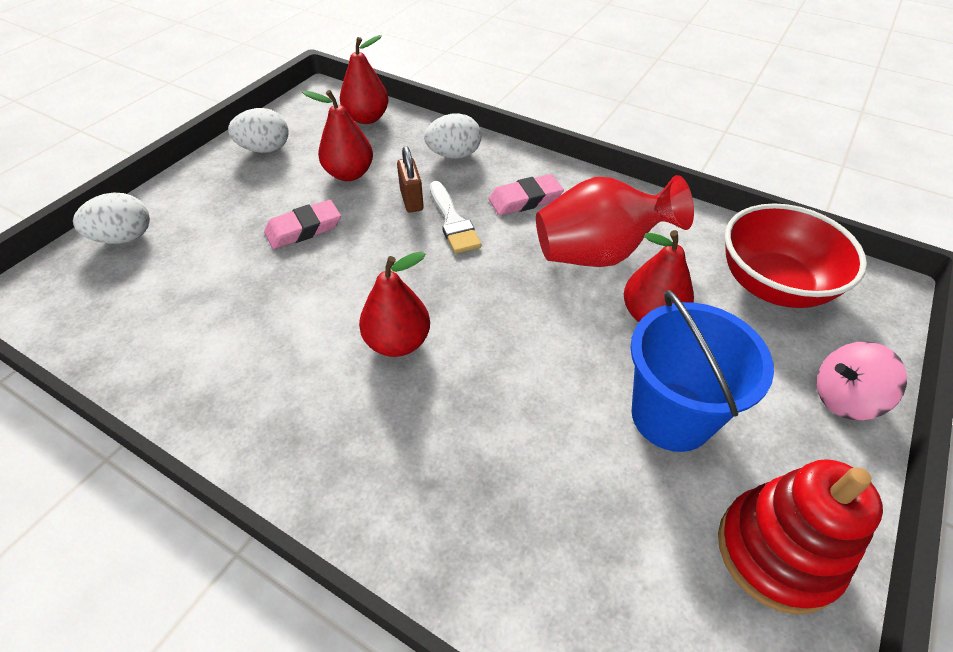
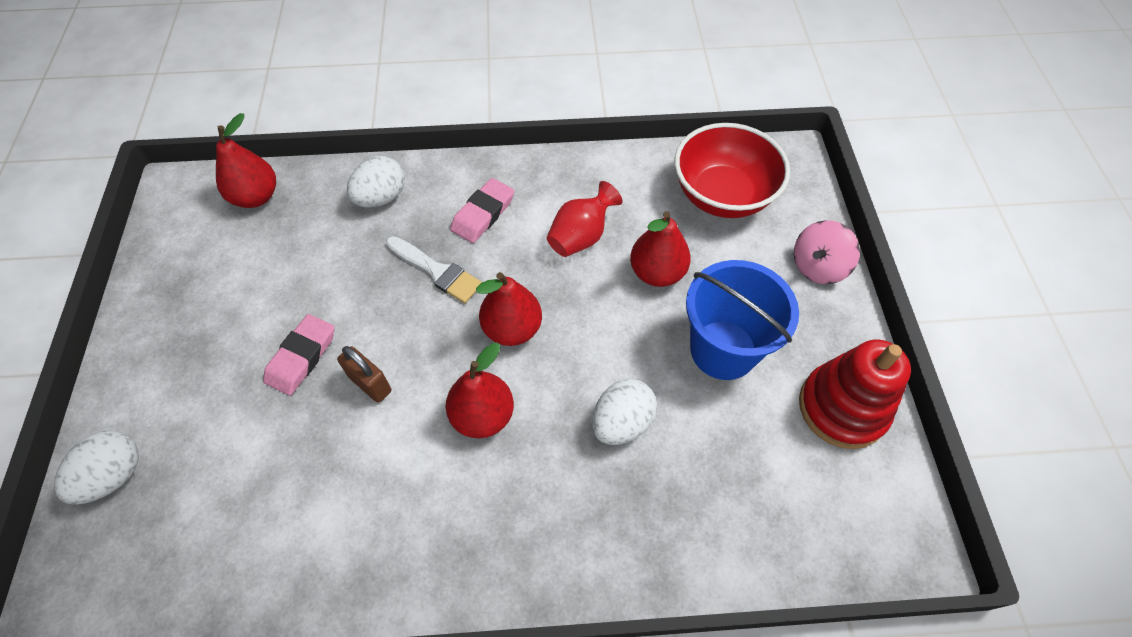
camera: 35 degrees left, 10 degrees up
(265, 149) = (175, 290): white egg -> white egg (621, 422)
(349, 174) = (294, 272): red pear -> red pear (512, 329)
(411, 200) = (381, 269): brown padlock -> brown padlock (370, 384)
(599, 253) = (581, 236): red vase -> red vase, size x0.61

